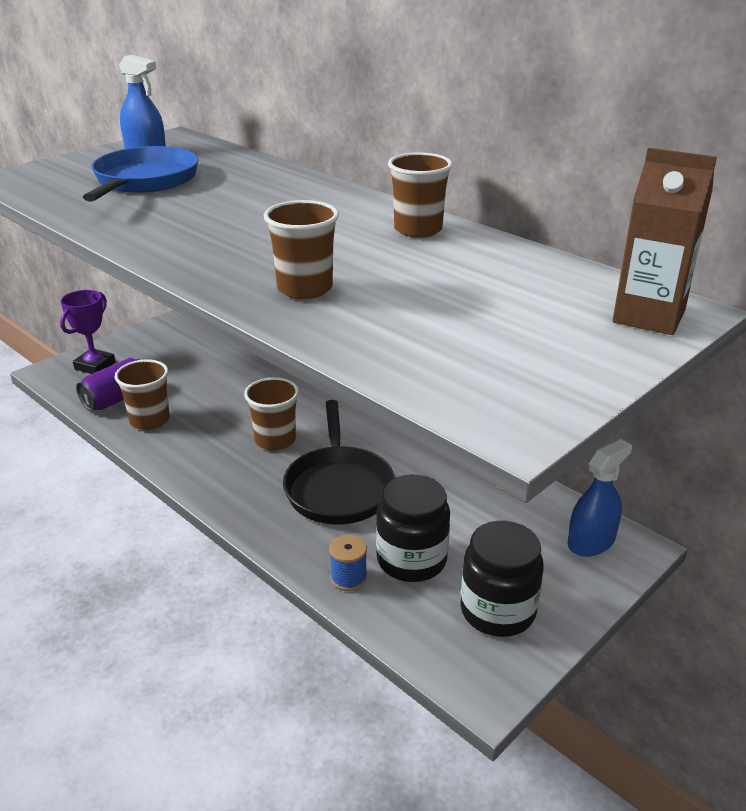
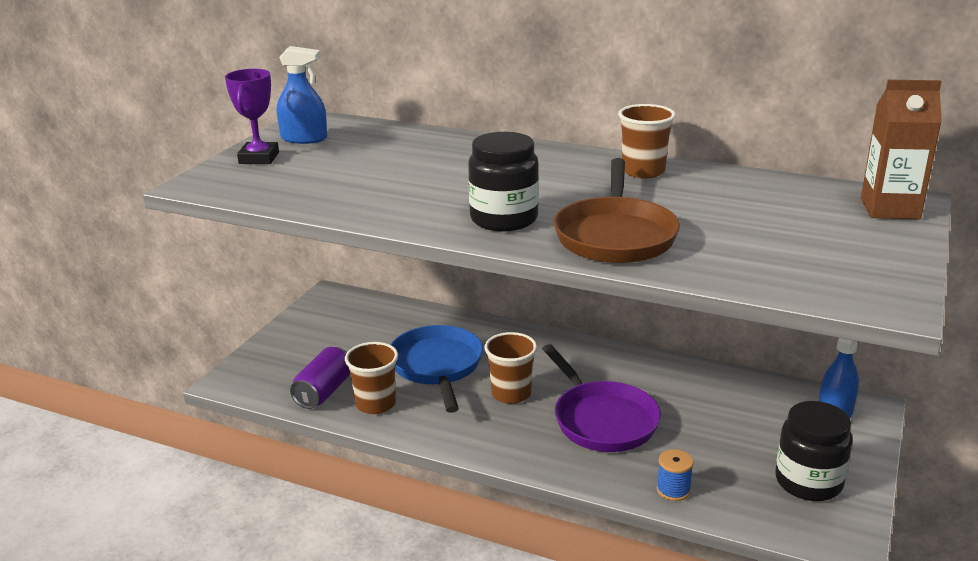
camera: 20 degrees left, 5 degrees down
(95, 366) = (271, 366): purple trophy -> purple trophy (259, 158)
(144, 181) = (343, 167): blue pan -> blue pan (437, 366)
(304, 288) = (615, 235): brown cup -> brown pan
(338, 487) = (602, 420): black pan -> purple pan
(411, 560) = (711, 462): black jar -> black jar (504, 219)

